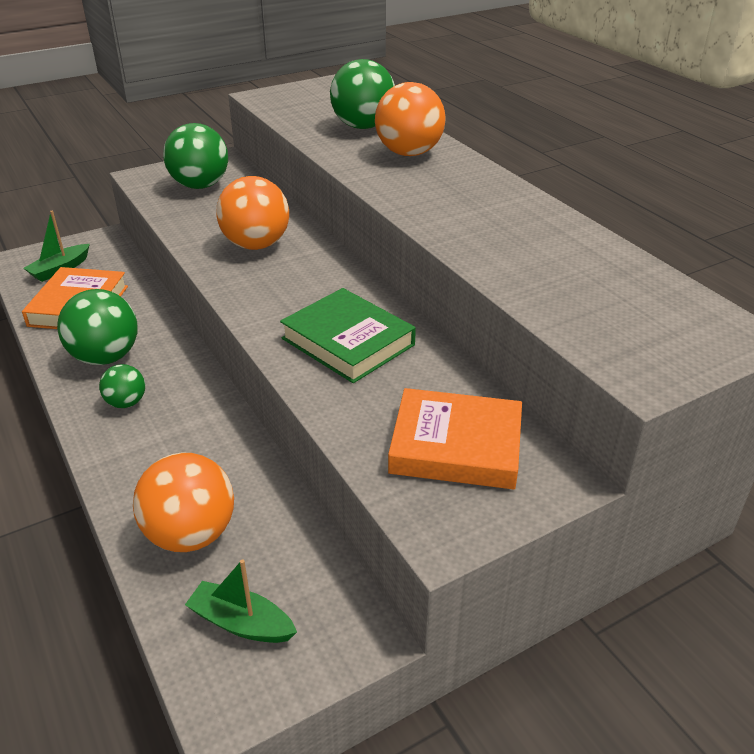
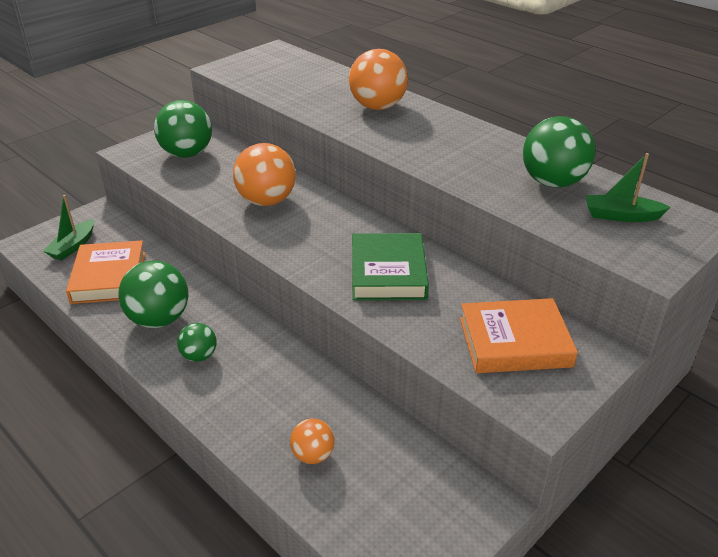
camera: 15 degrees left, 0 degrees up
(191, 534) = (313, 455): orange ball -> orange ball, size x0.55
(241, 623) = (390, 516): green boat -> green boat (621, 216)
(348, 342) = (388, 272): green book -> green book turned 60 degrees clockwise
(363, 126) = (326, 87): green ball -> green ball (552, 182)

